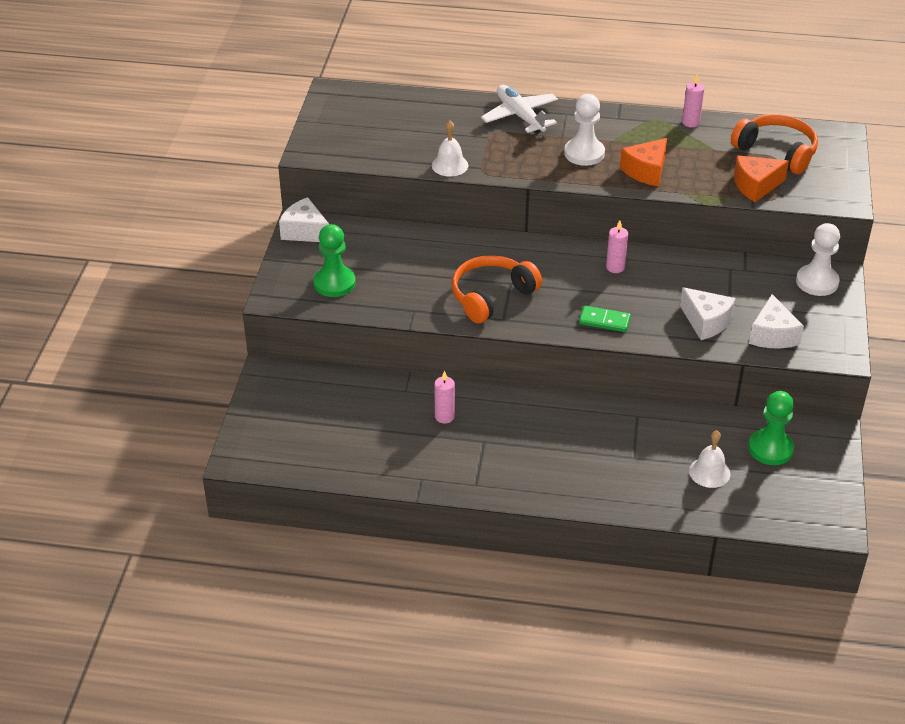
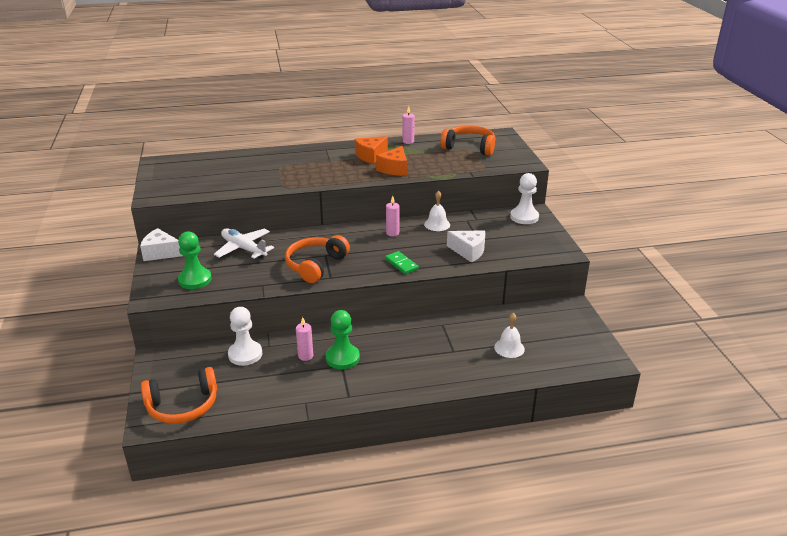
camera: 20 degrees left, 10 degrees down
(280, 445) = (183, 406): none -> orange headphones
(450, 165) = (259, 187): white bell -> white bell (437, 224)
(520, 116) = (296, 155): white plane -> white plane (244, 249)
(584, 153) = (349, 167): white pawn -> white pawn (245, 354)
(604, 321) = (401, 264): green domino -> green domino turned 60 degrees clockwise
(756, 186) = (467, 165): orange cheese -> orange cheese (370, 156)
(770, 448) = (540, 324): green pawn -> green pawn (342, 358)
(772, 335) = (515, 250): white cheese -> none

